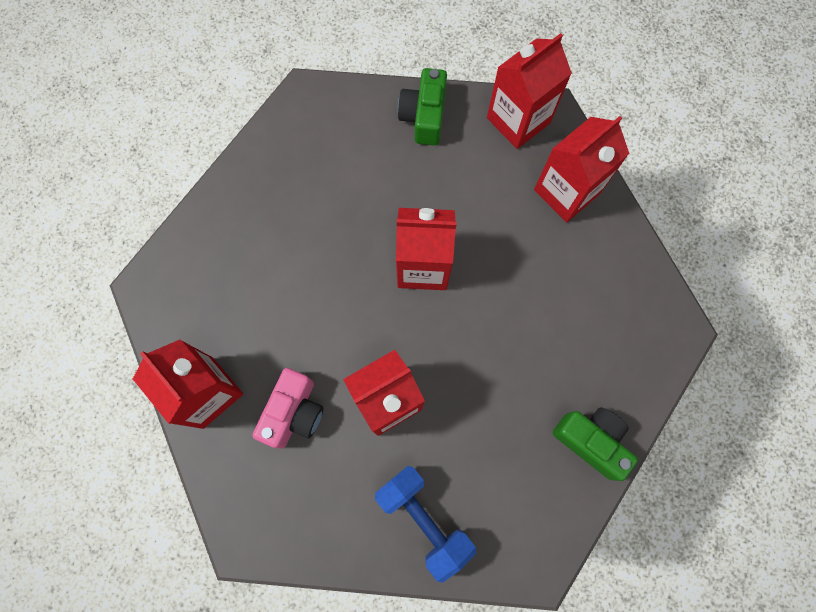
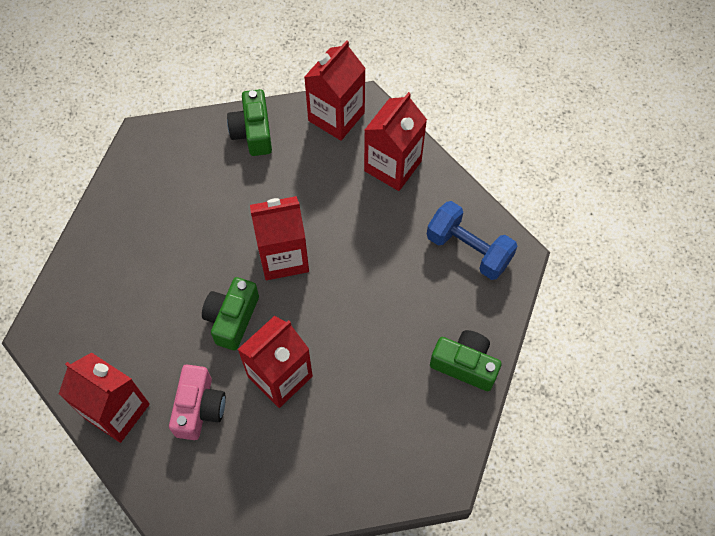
camera: 15 degrees left, 10 degrees down
(352, 321) = (232, 318): none -> green camera
(423, 519) = (337, 467): blue dumbbell -> blue dumbbell (468, 249)

